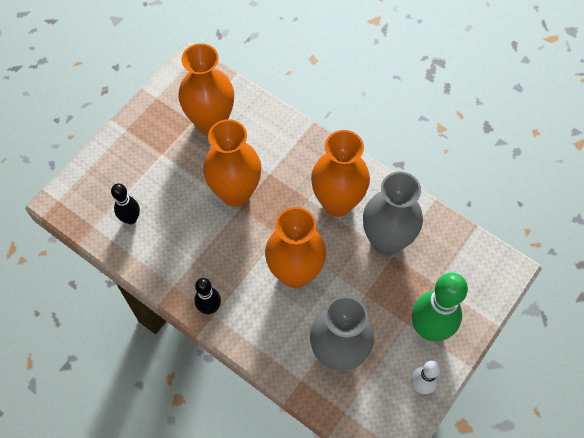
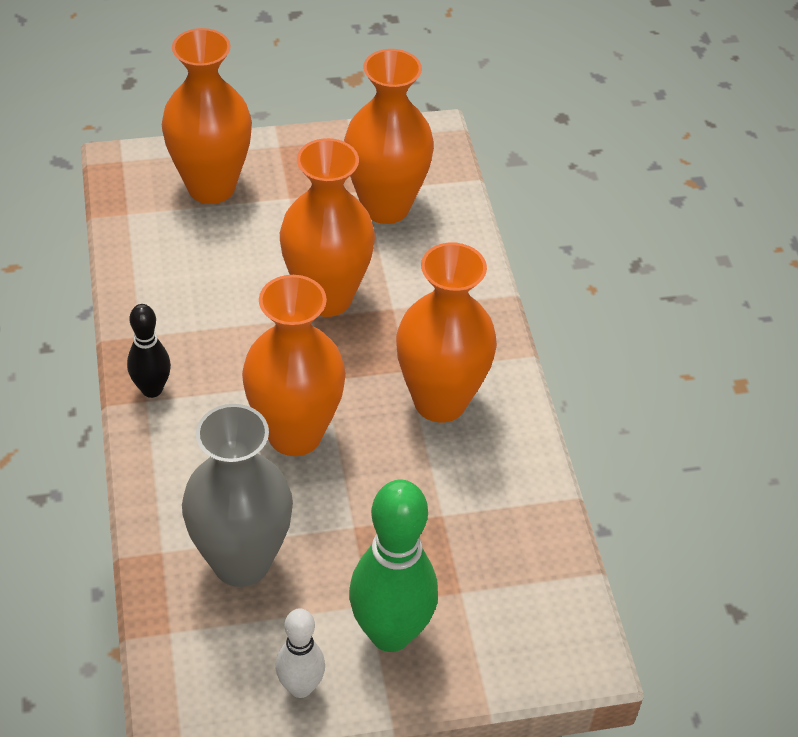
camera: 40 degrees right, 15 degrees down
(119, 179) = (211, 187): none -> orange vase
(131, 219) = (176, 234): black bowling pin -> none
(386, 241) = (453, 491): grey vase -> none

